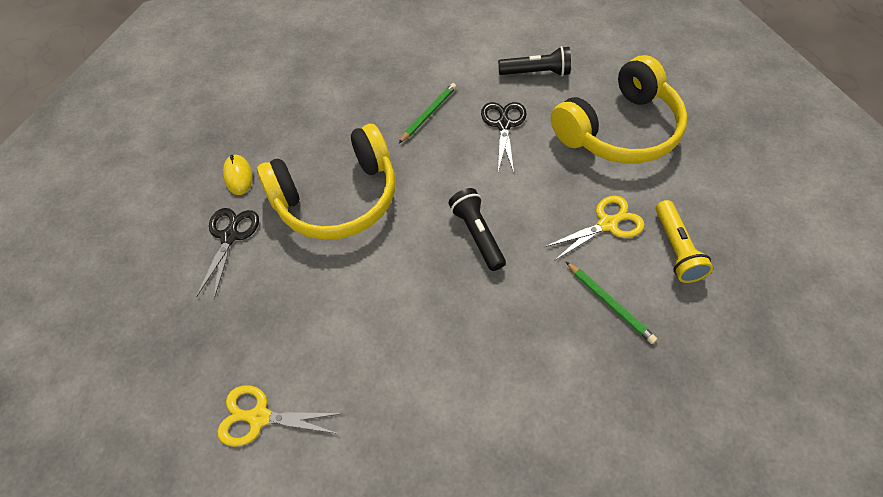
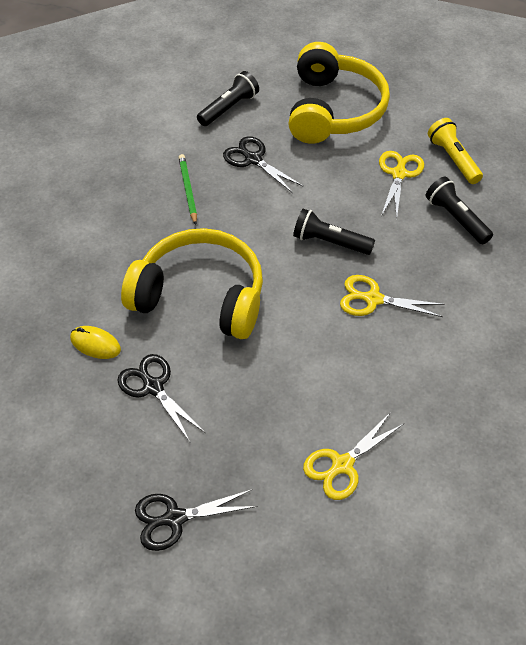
camera: 50 degrees left, 5 degrees down
(124, 340) = (174, 518): none -> black scissors
(338, 198) = (200, 296): yellow headphones -> yellow headphones turned 90 degrees counterclockwise
(450, 309) = (372, 299): none -> yellow scissors
(609, 303) = (456, 218): green pencil -> black flashlight
(676, 249) = (453, 159): yellow flashlight -> yellow flashlight turned 150 degrees counterclockwise

